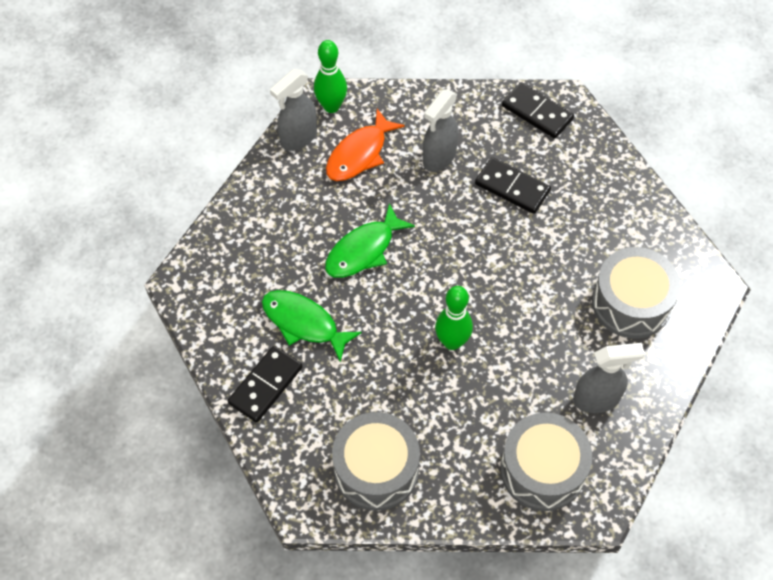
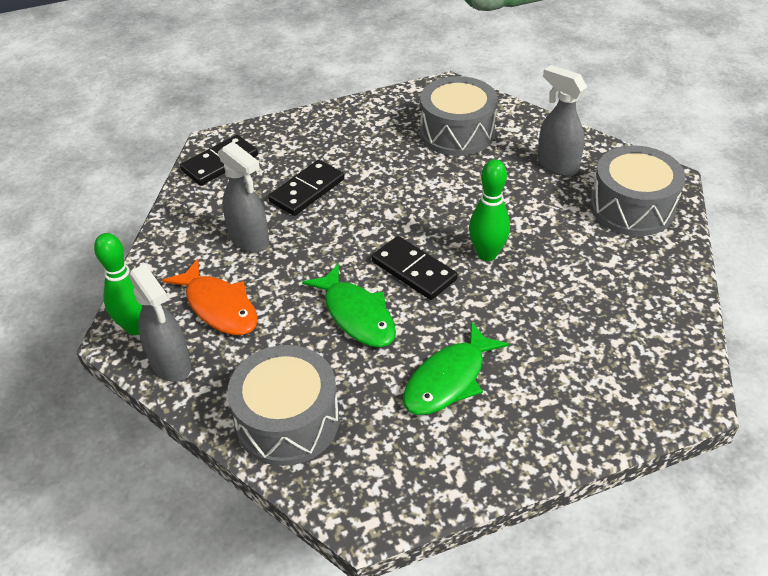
camera: 80 degrees left, 15 degrees down
(265, 385) = (533, 425): black domino -> black domino (413, 271)
(376, 469) = (640, 329): grey drum -> grey drum (287, 421)
(597, 399) = (556, 165): grey spray bottle -> grey spray bottle turned 45 degrees counterclockwise

